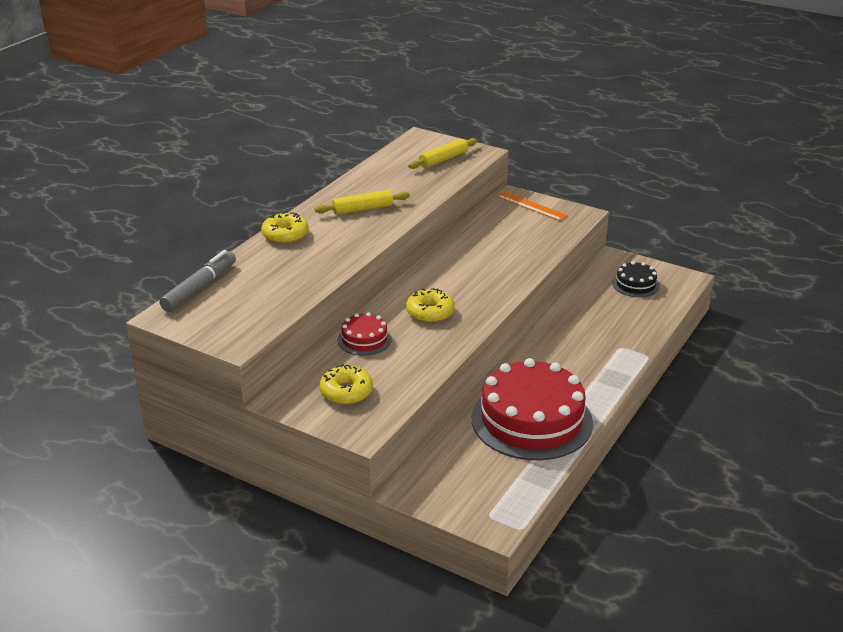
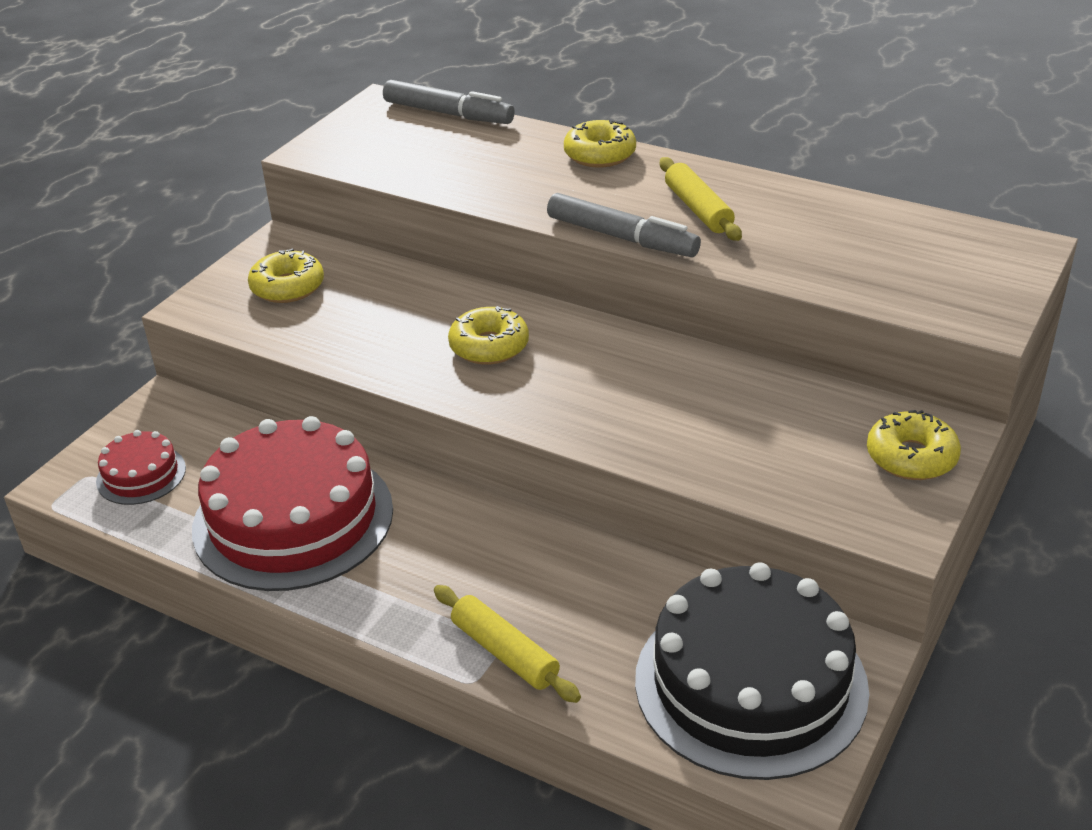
camera: 90 degrees right, 5 degrees up
(364, 339) = (415, 292): red cake -> red cake (141, 475)
(389, 232) = (622, 238): none -> grey marker
(443, 159) = (930, 277): yellow rolling pin -> yellow rolling pin (505, 652)
(531, 206) = (911, 457): orange ruler -> yellow donut
(635, 284) = (750, 683): black cake -> black cake, size x2.17

